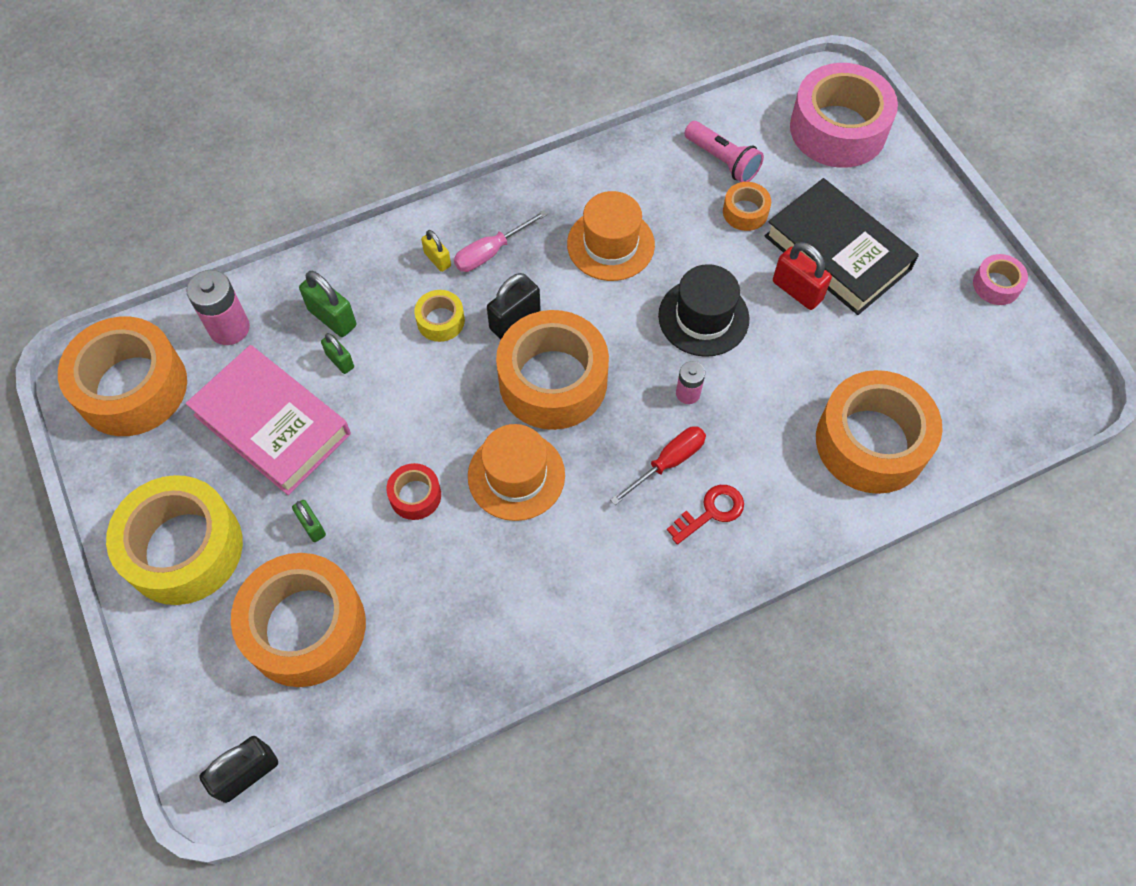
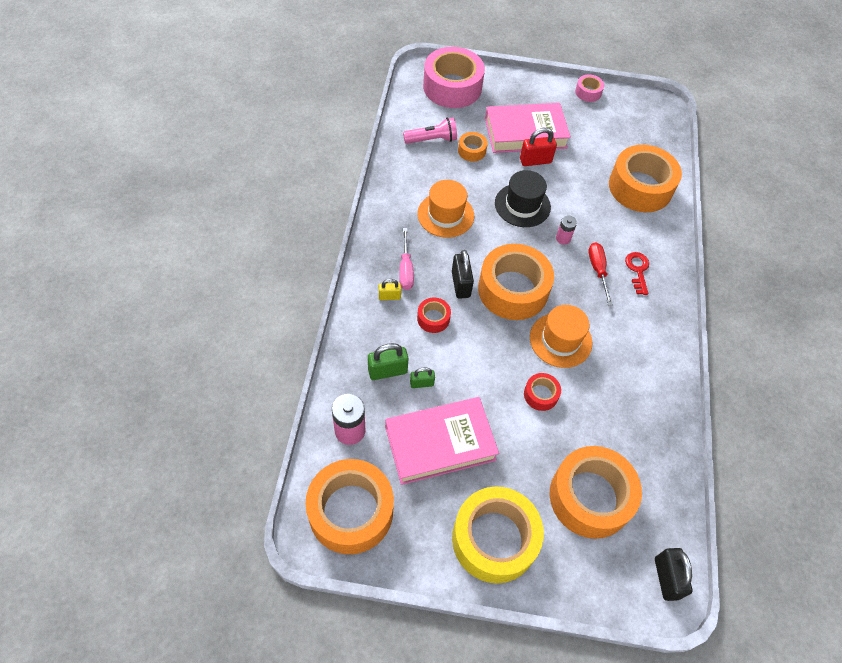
camera: 60 degrees left, 5 degrees down
(312, 526) = (526, 458): green padlock -> none
(440, 321) = (433, 318): yellow tape -> red tape
(837, 252) = (525, 133): black book -> pink book

